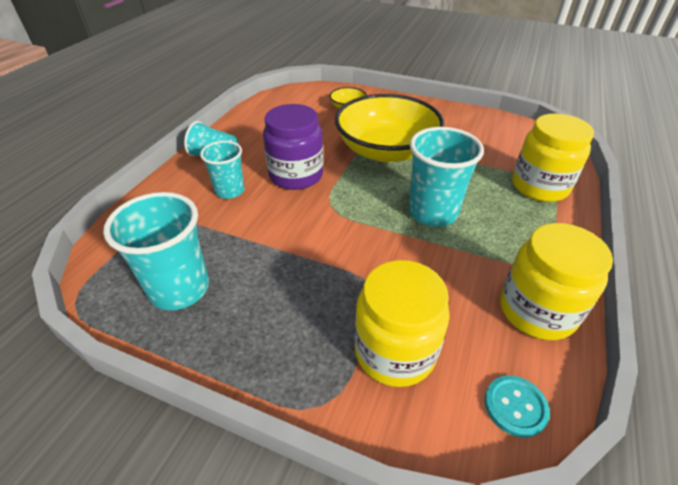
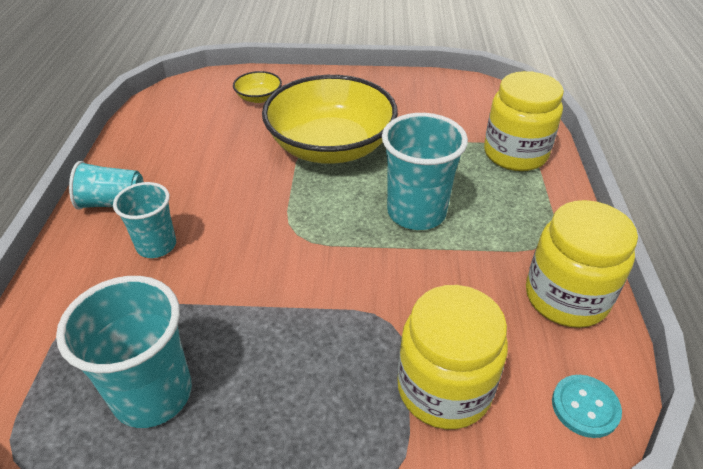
camera: 20 degrees left, 0 degrees up
(296, 175) = (234, 204): purple jar -> none

